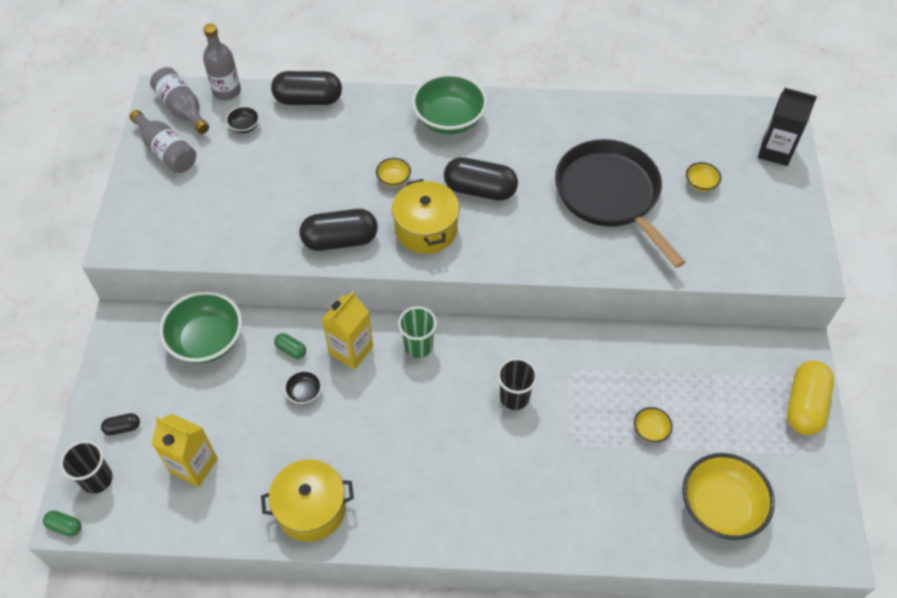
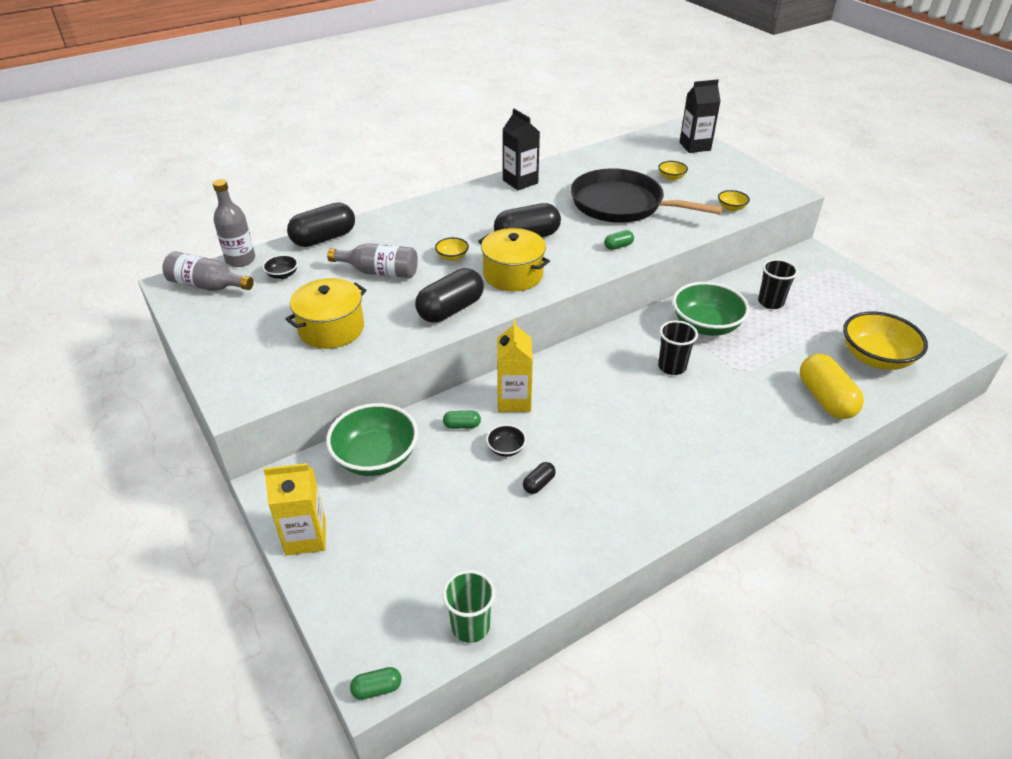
camera: 35 degrees left, 15 degrees down
(97, 479) = (372, 626): black cup -> black cup (770, 302)
(123, 428) = (358, 568): black capsule -> black capsule (539, 484)
(167, 151) = (221, 318): grey bottle -> grey bottle (379, 272)
(194, 465) = (461, 557): yellow carton -> yellow carton (306, 537)
(311, 509) = (602, 526): yellow pot -> yellow pot (331, 329)
(418, 346) = (565, 371): green cup -> green cup (470, 626)
(449, 120) = (456, 208): green bowl -> green bowl (705, 325)
(540, 113) = (520, 182): none -> black carton
(553, 247) = (618, 246): none -> green capsule
(650, 430) = (782, 339): yellow bowl -> yellow bowl (731, 208)
(804, 405) = (851, 280): yellow capsule -> yellow capsule (825, 399)

